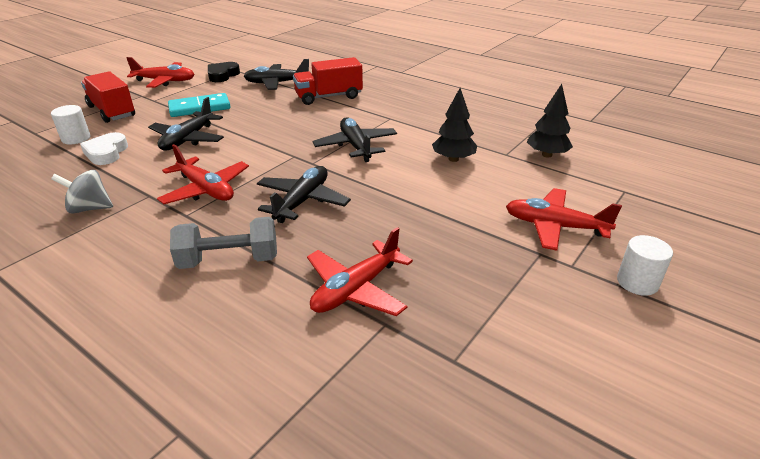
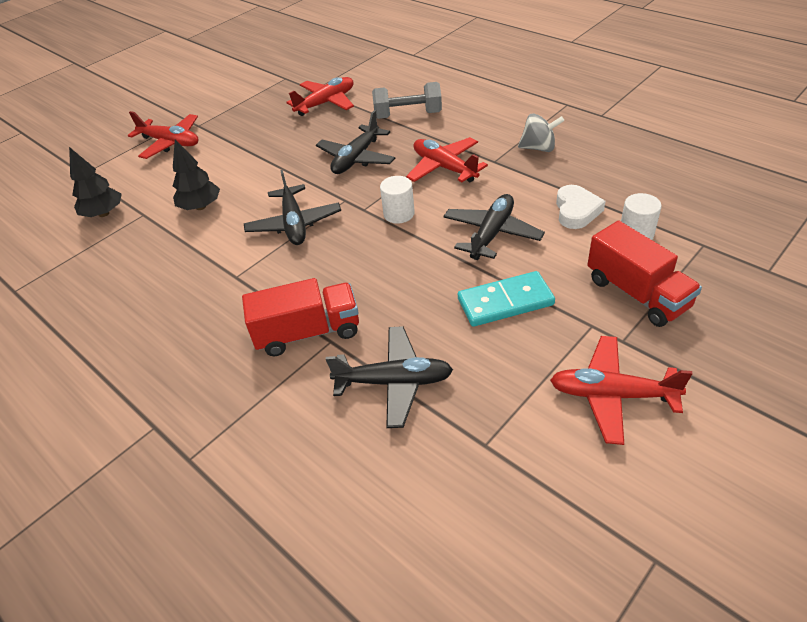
camera: 170 degrees left, 10 degrees up
(222, 75) = (506, 419): black heart -> none
(637, 282) = (156, 111): white cylinder -> white cylinder (399, 214)

